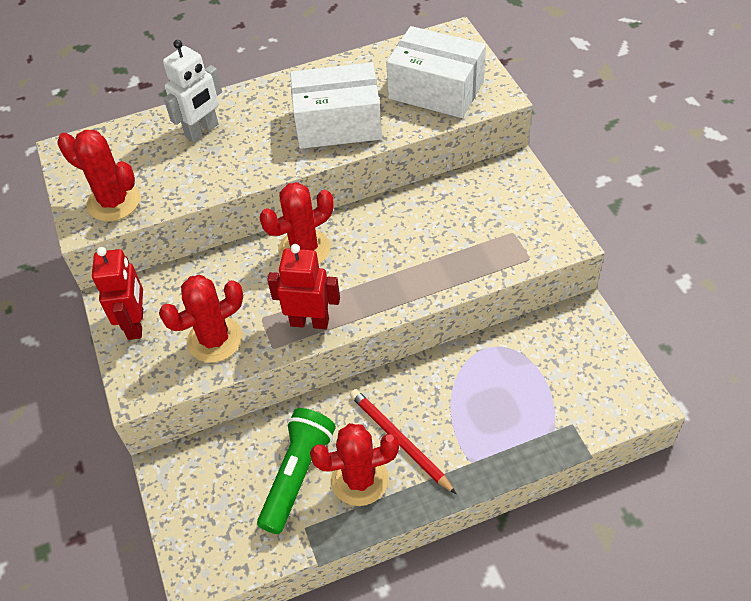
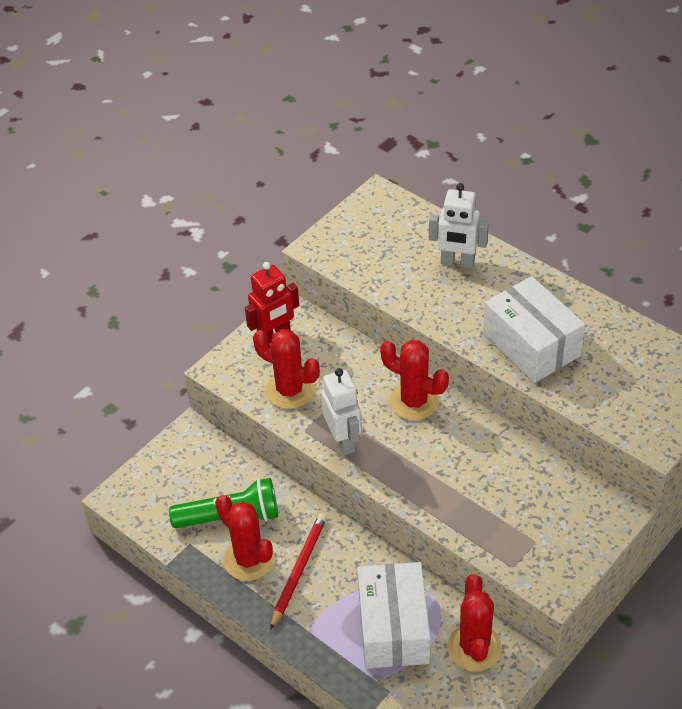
camera: 60 degrees right, 5 degrees down
(114, 202) = (347, 251): red cactus -> red cactus (474, 647)
(309, 322) = (343, 441): red robot -> white robot
(436, 90) = (627, 394): white box -> white box (393, 628)

